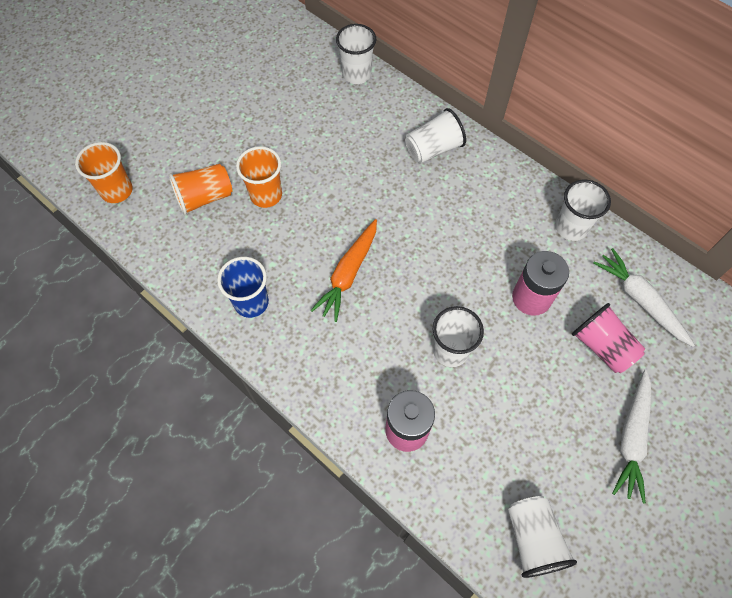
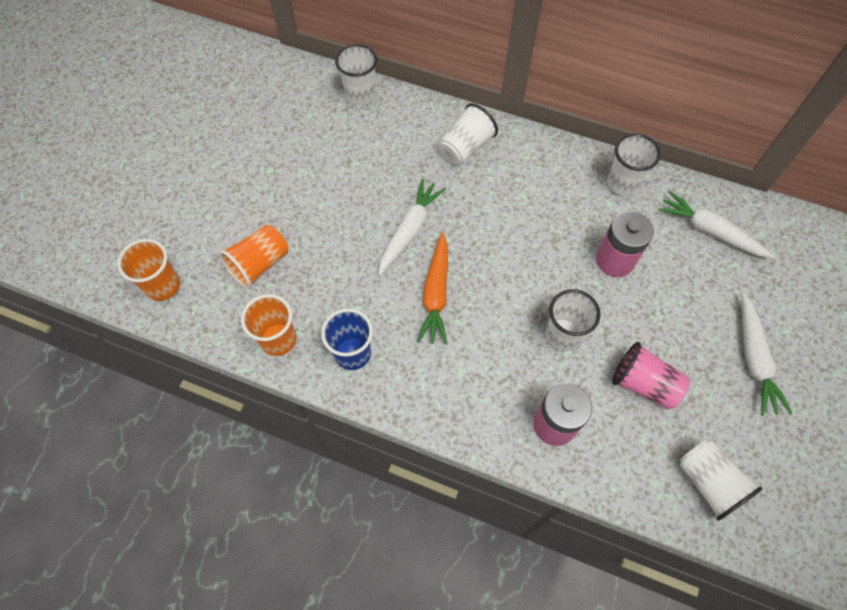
camera: 20 degrees left, 0 degrees up
(266, 195) = (321, 242): orange cup -> orange cup (278, 339)
(349, 209) = (409, 230): none -> white carrot
(602, 346) = (695, 284): pink cup -> pink cup (644, 384)

